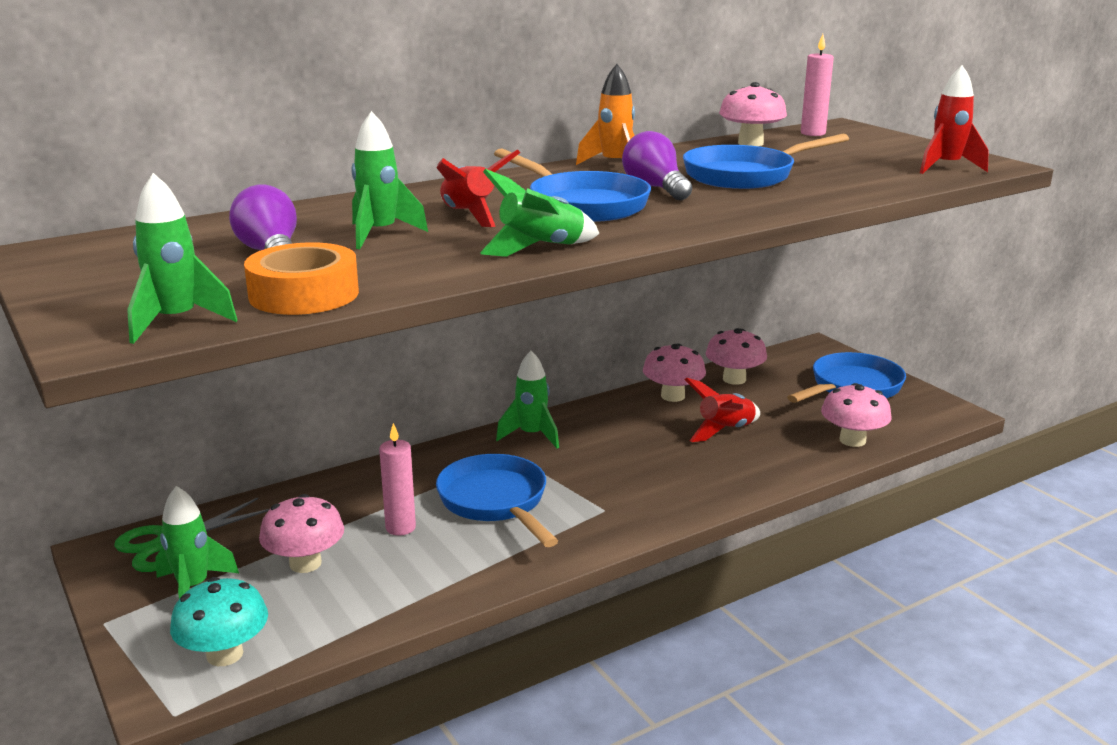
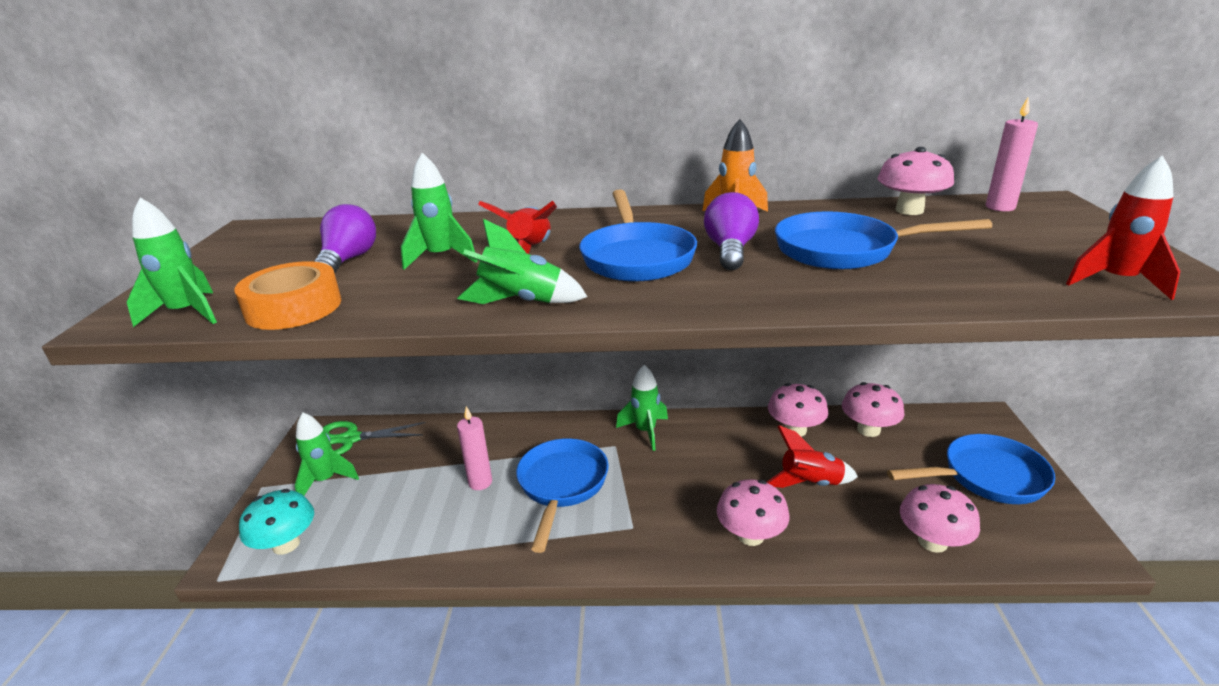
camera: 35 degrees right, 5 degrees up
(305, 563) = (398, 489): pink mushroom -> pink mushroom (750, 535)

